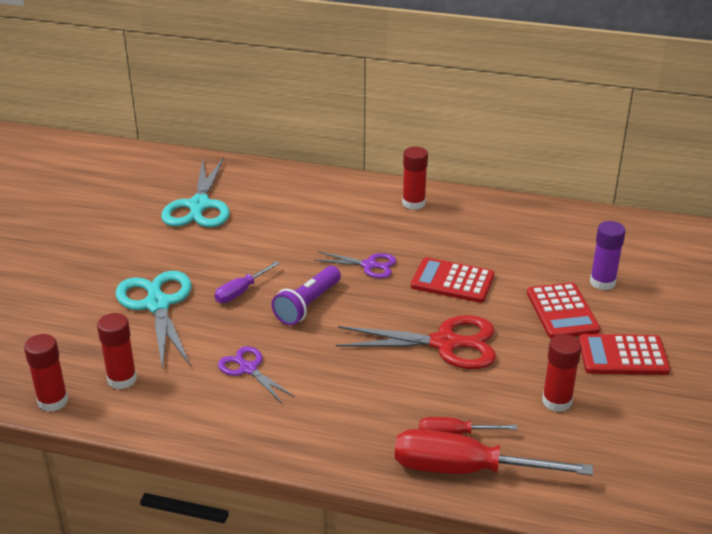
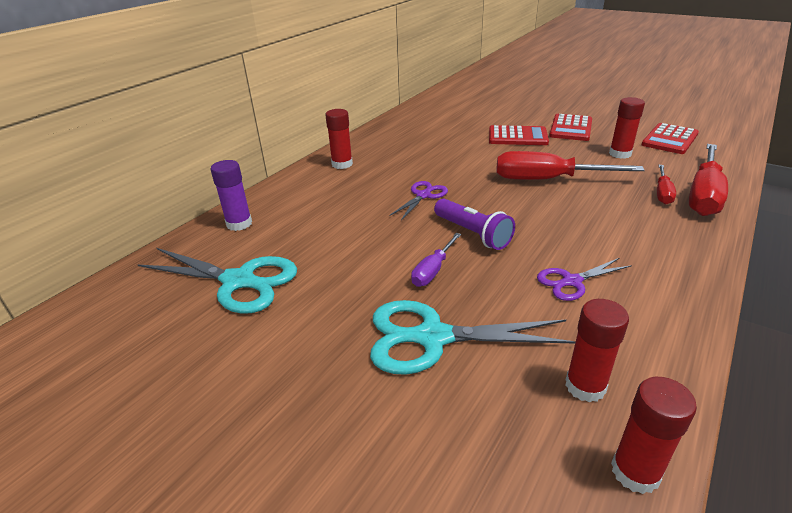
camera: 70 degrees left, 0 degrees up
(241, 292) = (433, 270): purple screwdriver -> purple screwdriver turned 60 degrees clockwise
(446, 343) = (547, 180): red scissors -> red screwdriver
(452, 281) = (464, 165): red calculator -> red calculator (669, 139)
(602, 282) = (488, 121): purple glue stick -> purple glue stick (239, 224)

